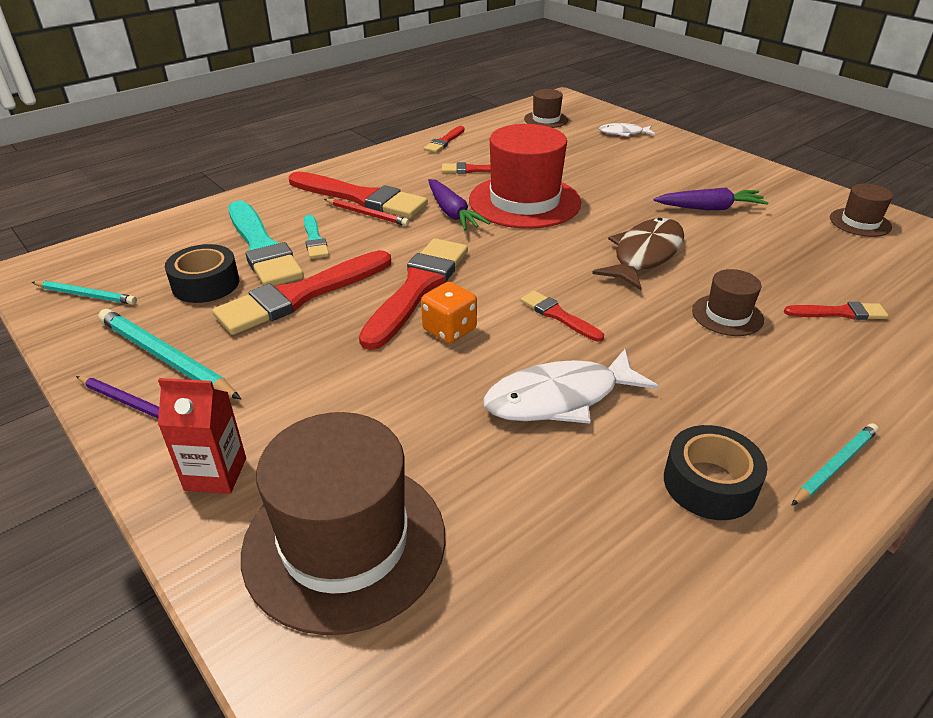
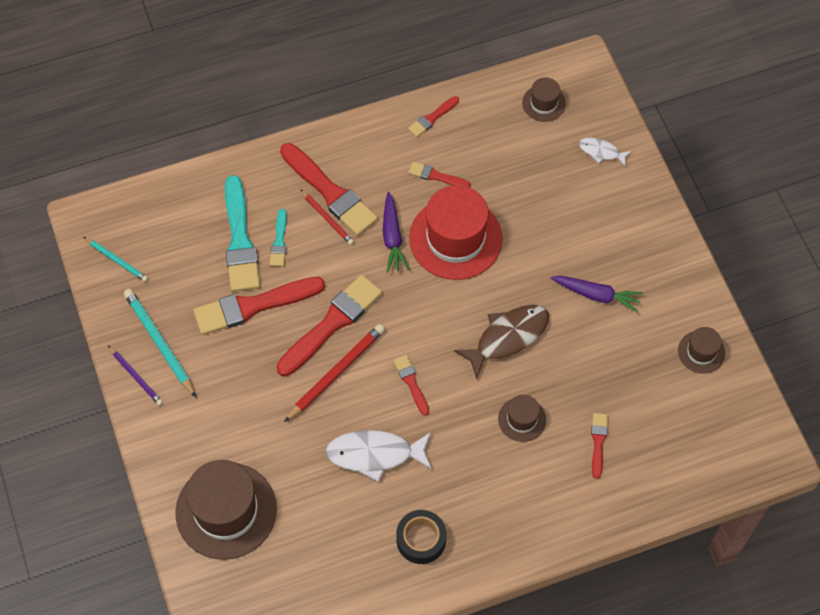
camera: 20 degrees right, 25 degrees up
(206, 284) = (194, 272): black tape -> none
(215, 474) = (173, 446): red carton -> none
(449, 330) = (336, 373): orange dice -> red pencil
(835, 466) = (495, 552): turquoise pencil -> none
(839, 313) = (598, 442): red brush -> red brush turned 105 degrees counterclockwise

